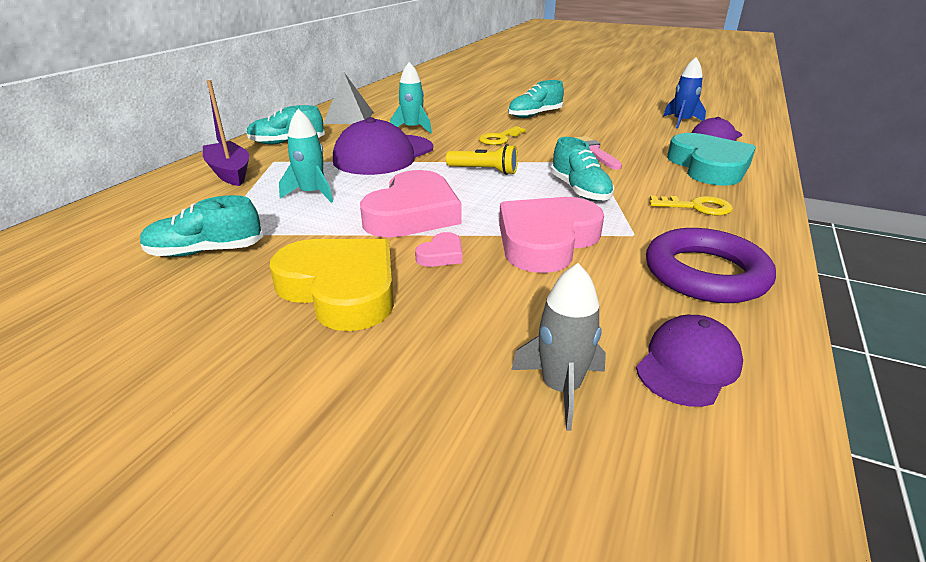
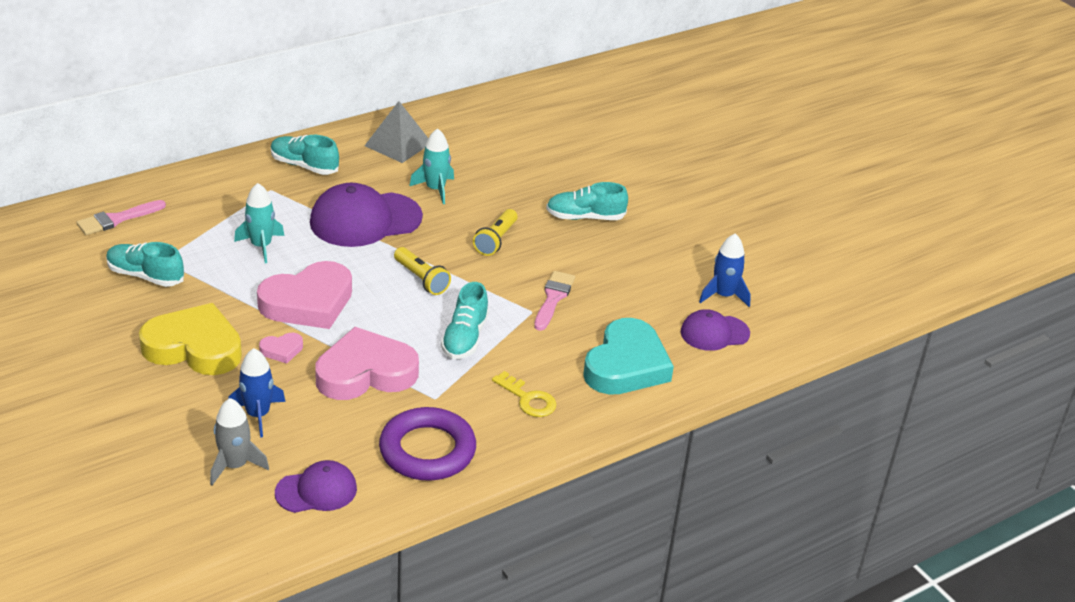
camera: 30 degrees right, 5 degrees up
(122, 221) = (117, 219): none -> pink brush
(230, 172) = (226, 191): purple boat -> none
(341, 289) = (194, 347): yellow heart -> yellow heart turned 60 degrees counterclockwise
(499, 138) = (496, 240): yellow key -> yellow flashlight
(503, 320) = (258, 415): none -> blue rocket

